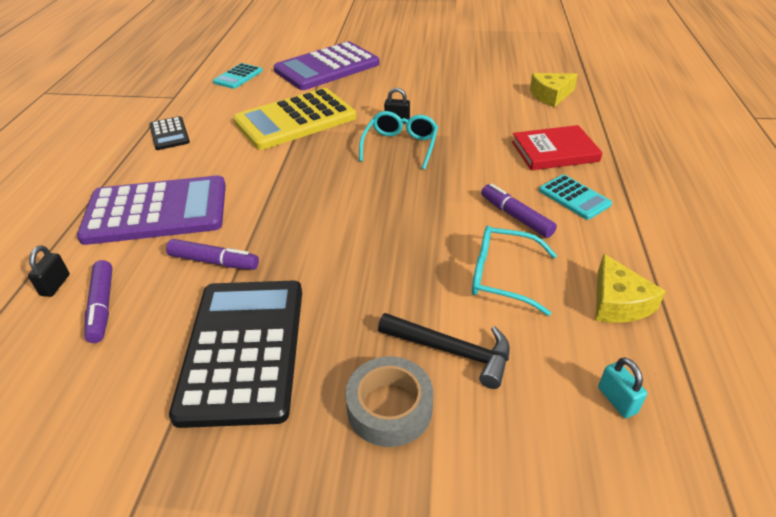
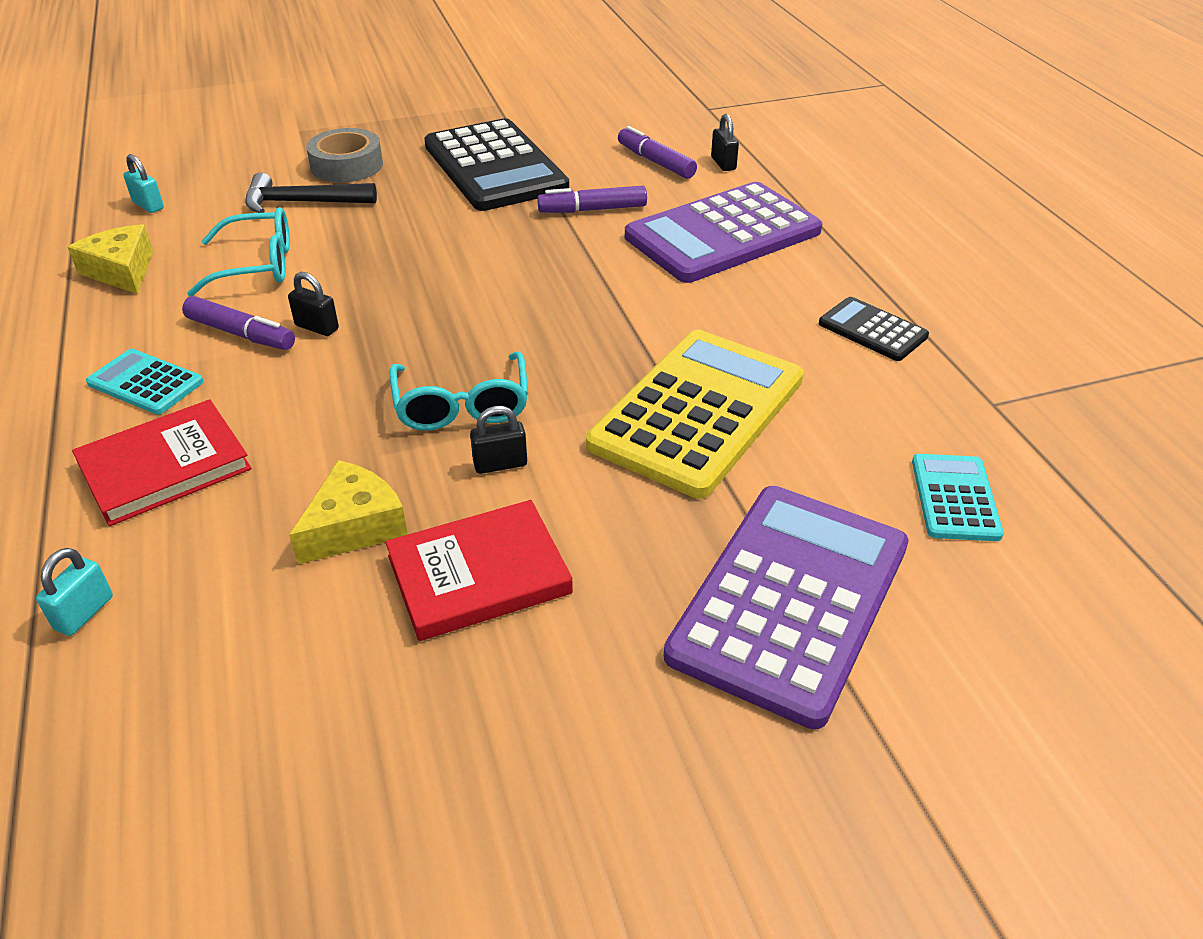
camera: 155 degrees right, 0 degrees up
(426, 91) = (479, 574): none -> red book
(465, 209) = (317, 327): none -> black padlock
(551, 95) = (147, 653): yellow cheese -> yellow cheese (354, 526)
(578, 110) = (84, 613): none -> turquoise padlock

